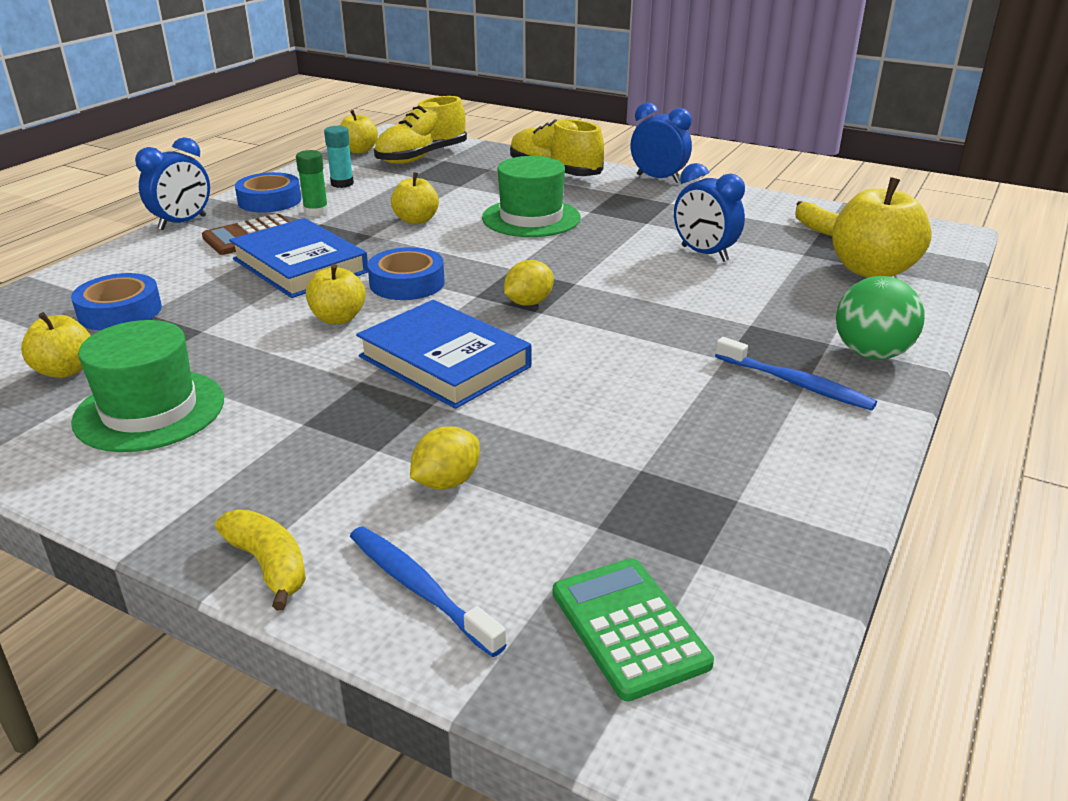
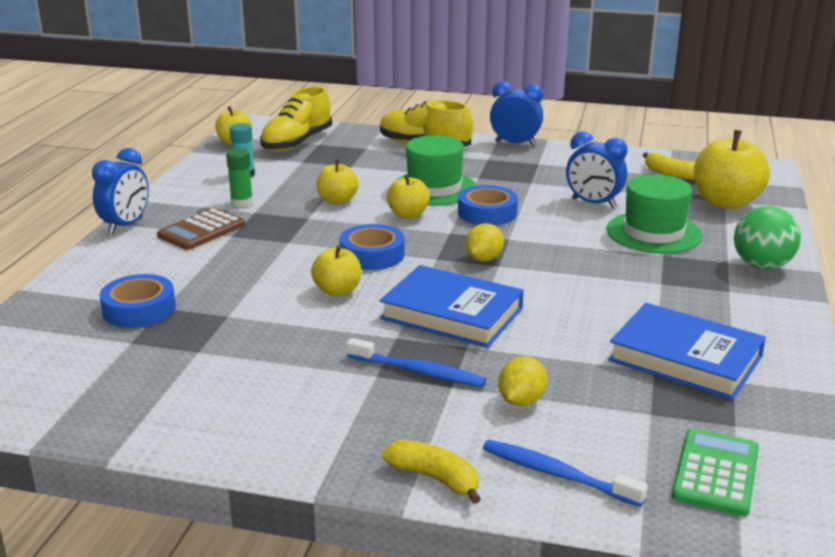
camera: 15 degrees left, 5 degrees down
(65, 370) = (136, 364): yellow apple -> yellow apple (408, 215)
(149, 410) = (240, 384): green hat -> green hat (653, 233)
(269, 201) = (190, 197): blue tape -> blue tape (487, 213)
(300, 266) = (267, 251): blue book -> blue book (685, 358)
(629, 627) = (716, 473): green calculator -> green calculator turned 60 degrees clockwise
(795, 383) = (722, 294): blue toothbrush -> blue toothbrush (418, 371)

